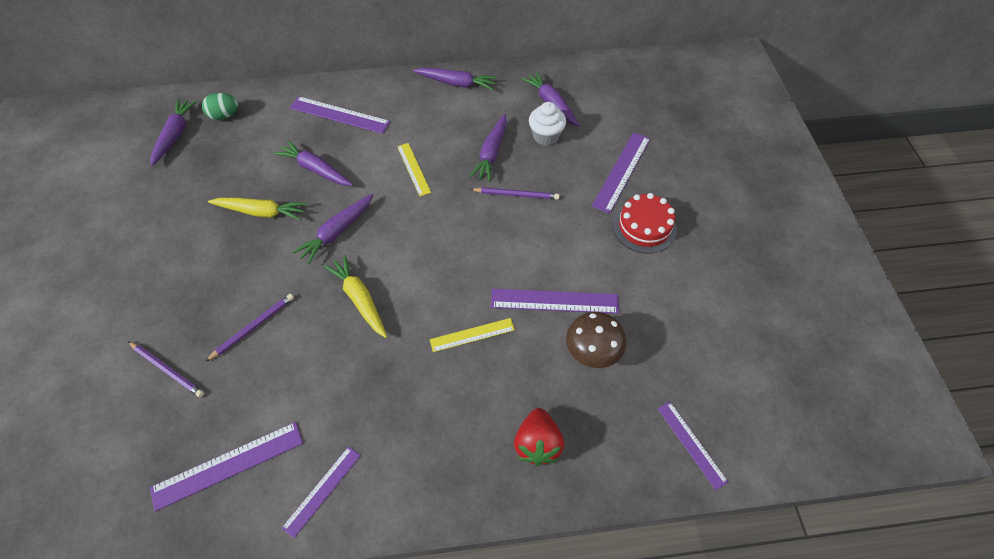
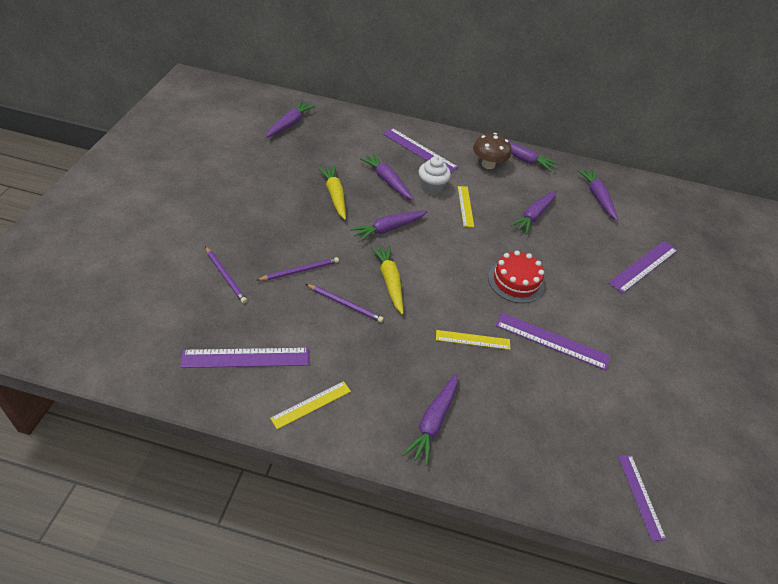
camera: 15 degrees right, 10 degrees down
(224, 116) = (331, 123): green egg -> none
(261, 212) = (335, 196): yellow carrot -> yellow carrot turned 135 degrees counterclockwise
(322, 490) = (311, 404): purple ruler -> yellow ruler
(460, 452) = (433, 422): none -> purple carrot
(516, 195) = (545, 252): purple pencil -> purple pencil (345, 304)
(537, 444) = (501, 441): red strawberry -> none
(545, 136) = (584, 219): white cupcake -> white cupcake (431, 188)
(592, 352) = (572, 390): brown mushroom -> brown mushroom (488, 164)
(644, 227) = (650, 314): red cake -> red cake (516, 281)

